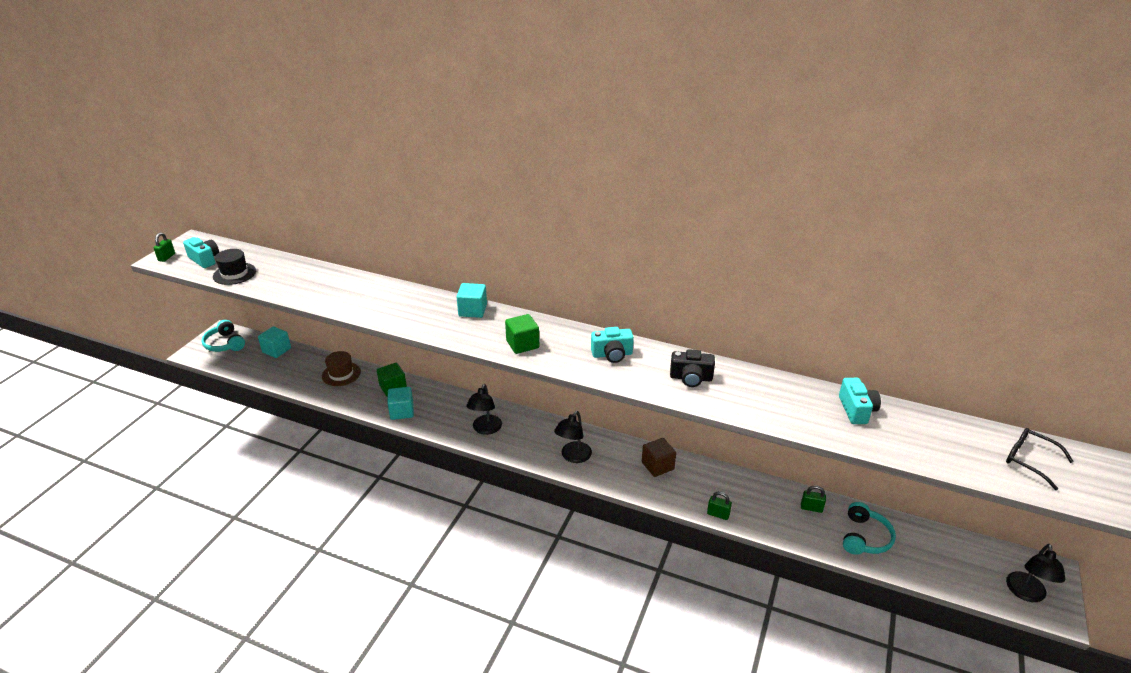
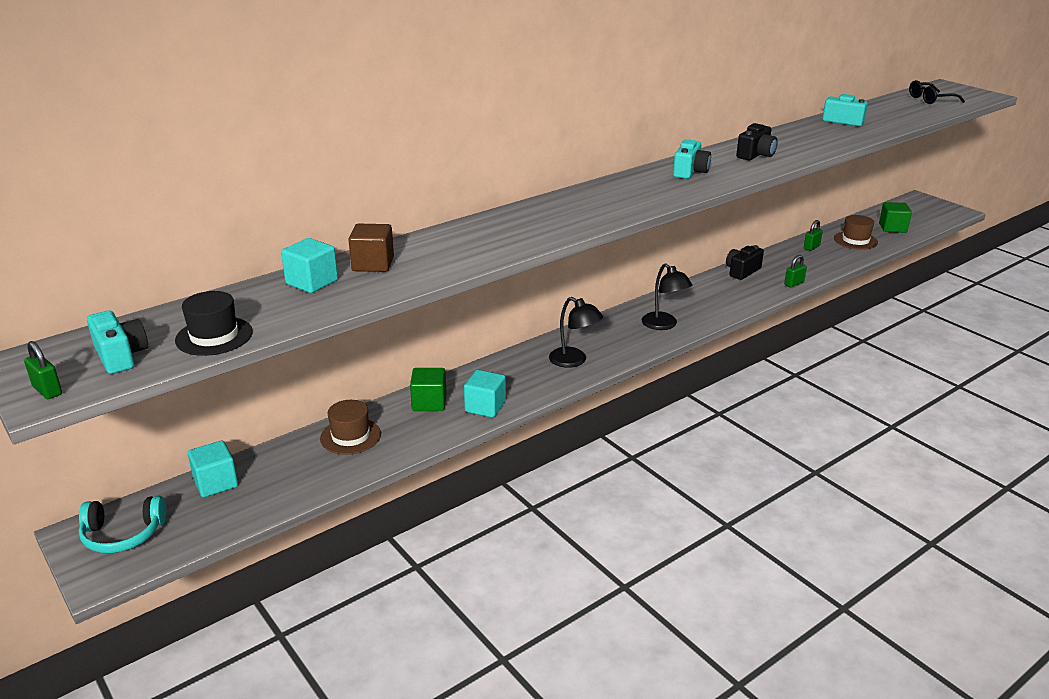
camera: 60 degrees left, 5 degrees down
(205, 259) = (121, 356): turquoise camera -> turquoise camera turned 75 degrees clockwise
(472, 310) = (535, 210): turquoise cube -> turquoise cube (312, 282)
(522, 344) = (631, 201): green cube -> green cube (892, 228)
(657, 466) = (712, 290): brown cube -> brown cube (373, 264)
(710, 474) = (742, 271): none -> black camera
(864, 537) = (855, 240): turquoise headphones -> brown hat
(1026, 594) = (936, 213): black lamp -> none

